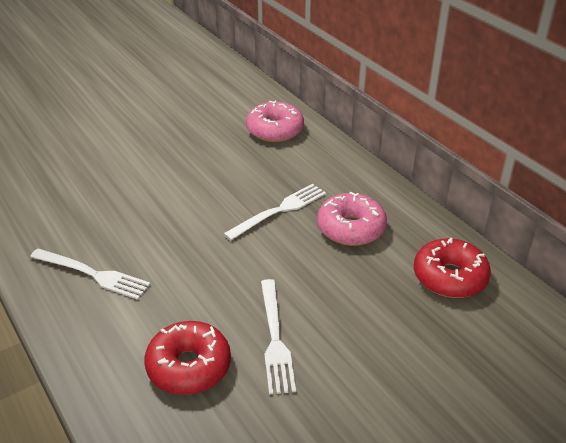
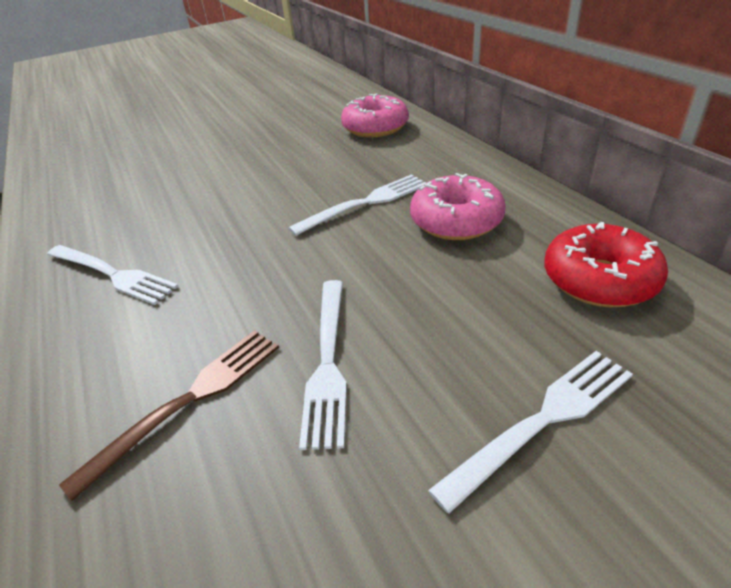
camera: 10 degrees right, 0 degrees up
(189, 366) = (190, 399): red donut -> brown fork
(412, 370) = (544, 419): none -> white fork

